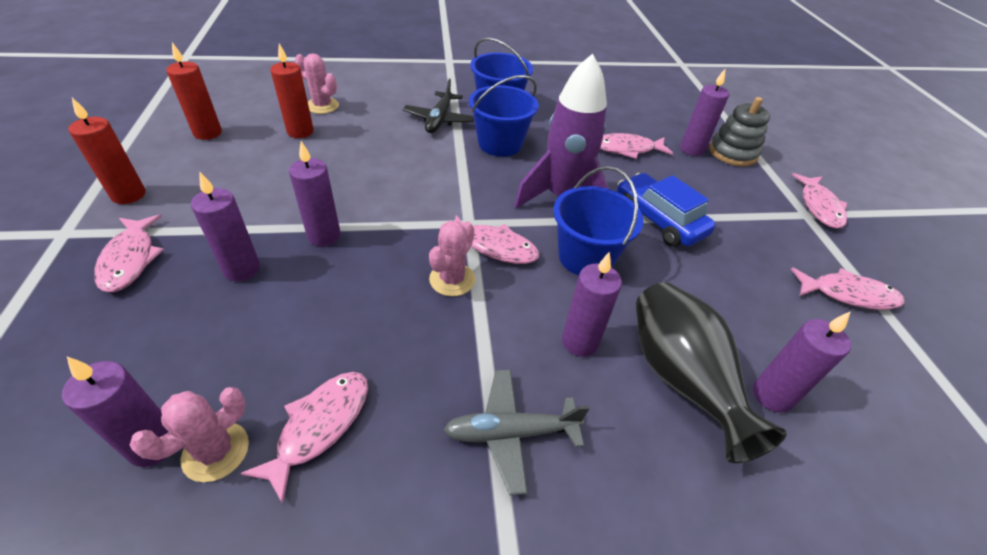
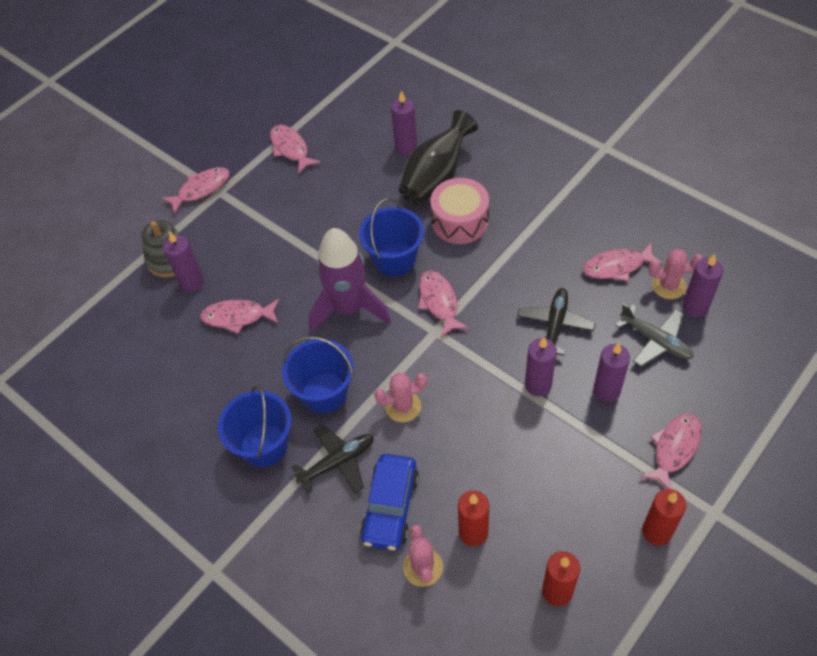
camera: 125 degrees left, 10 degrees up
(351, 298) = (555, 325): none -> black plane
(452, 279) = (487, 298): pink cactus -> pink cactus (403, 406)
(510, 433) = (536, 210): grey plane -> grey plane (656, 341)
(579, 342) = (460, 221): purple candle -> pink drum
(627, 149) = (238, 317): pink fish -> pink fish turned 135 degrees clockwise
(658, 220) = (314, 250): blue car -> blue car (390, 507)

